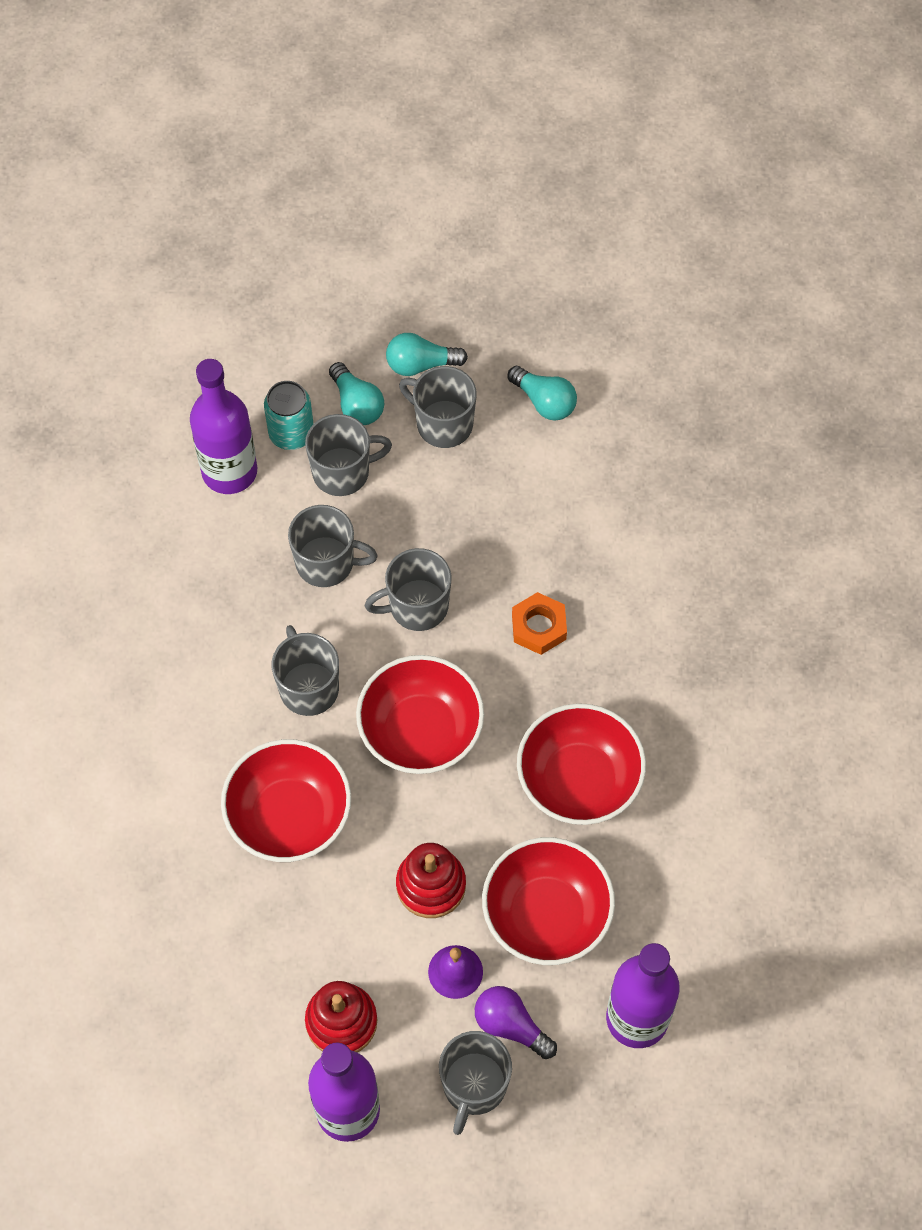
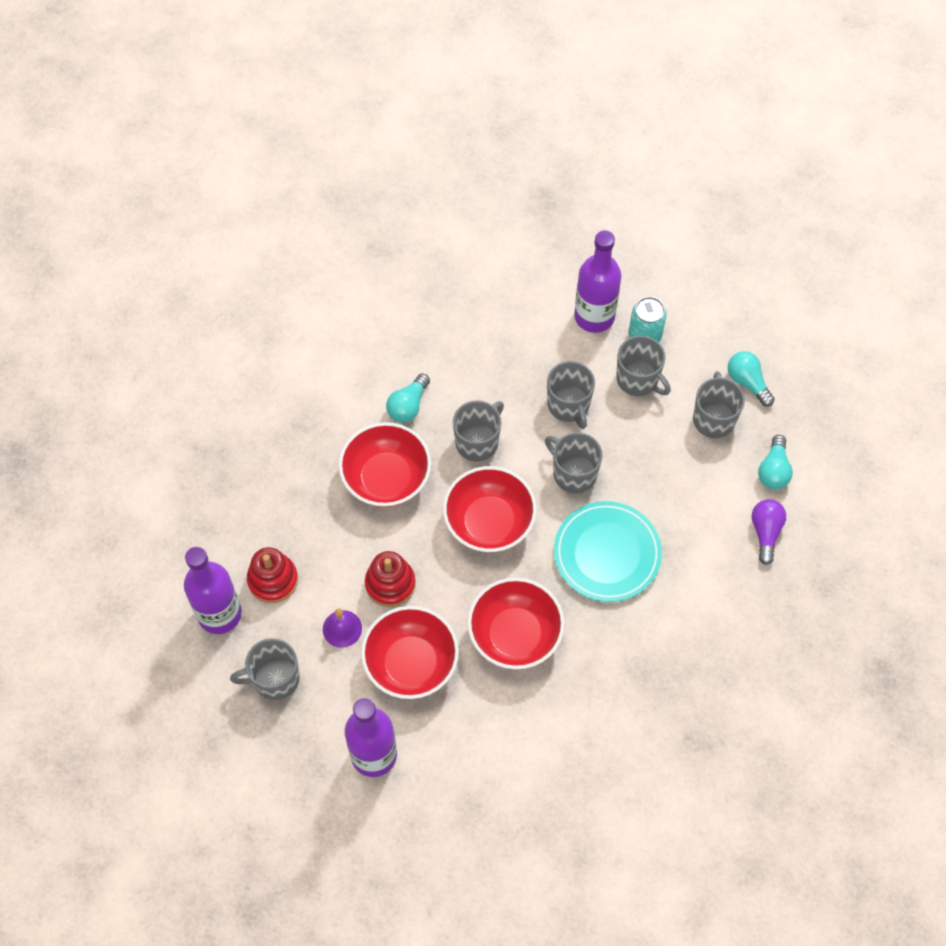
camera: 60 degrees right, 0 degrees up
(356, 404) = (692, 361): turquoise light bulb -> turquoise light bulb (408, 405)
(511, 1026) = (325, 680): purple light bulb -> purple light bulb (765, 532)
(538, 627) = (607, 553): orange nut -> turquoise plate

